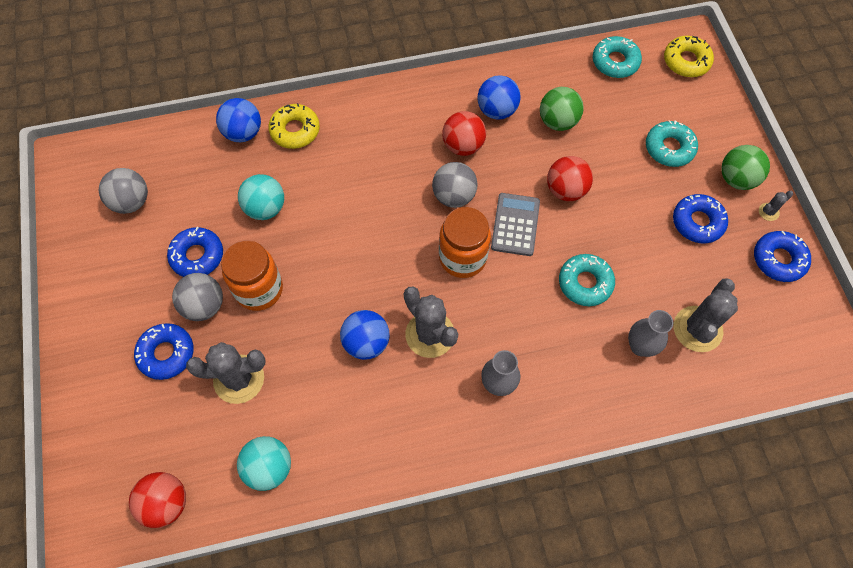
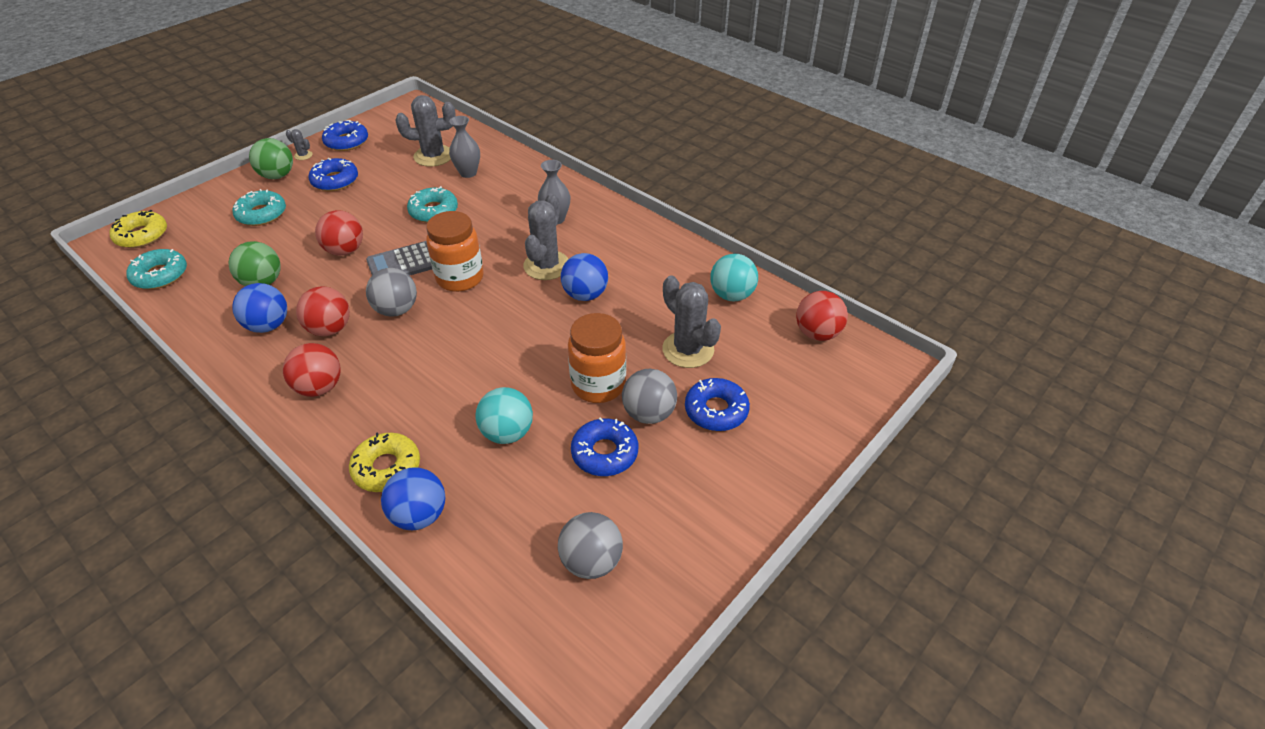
camera: 125 degrees left, 20 degrees down
(401, 120) = (319, 387): none -> red ball

